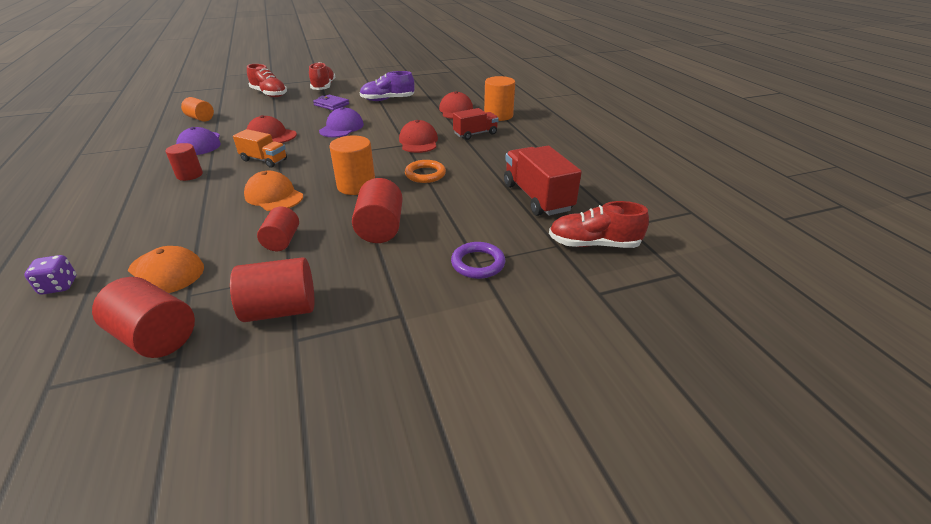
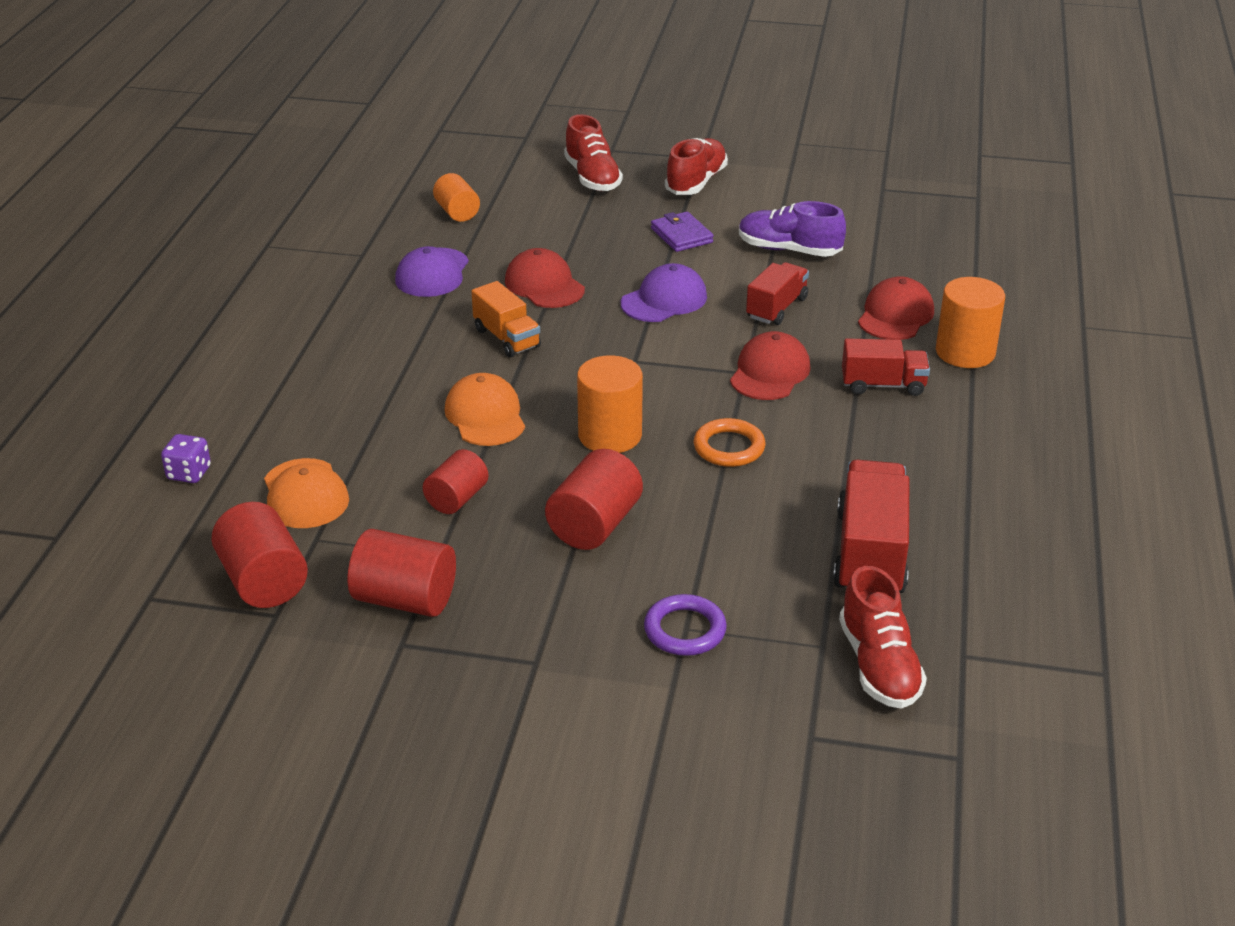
camera: 30 degrees right, 0 degrees up
(189, 175) = (393, 336): red cylinder -> none
(400, 119) = (776, 308): none -> red truck
(593, 244) = (879, 665): red shoe -> red shoe turned 135 degrees counterclockwise

